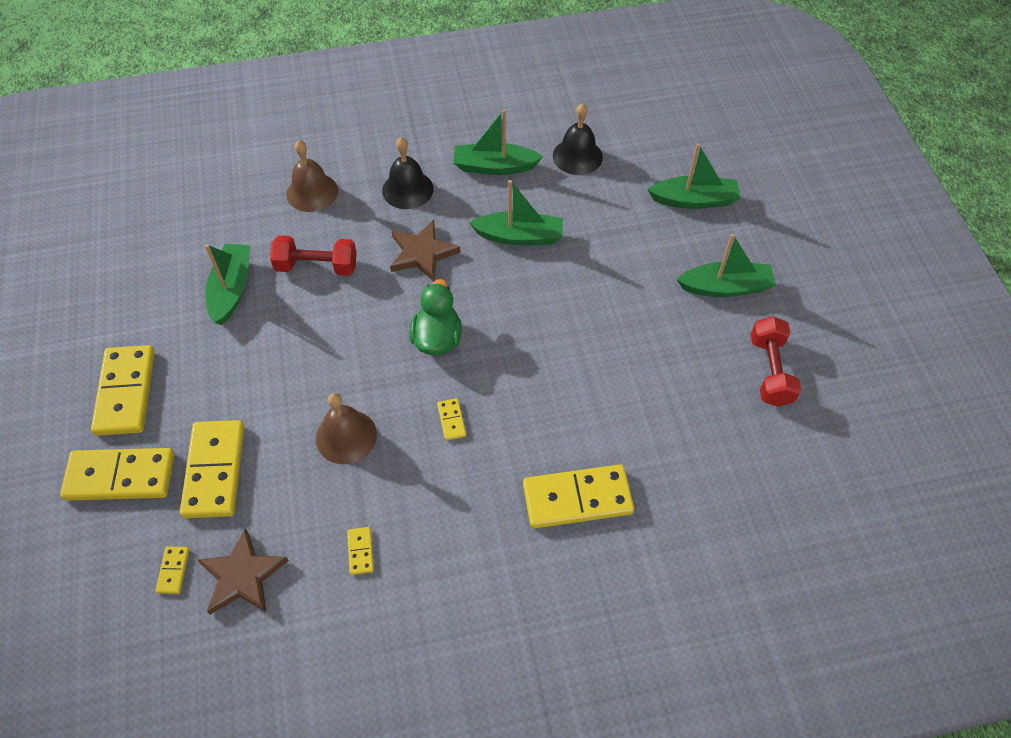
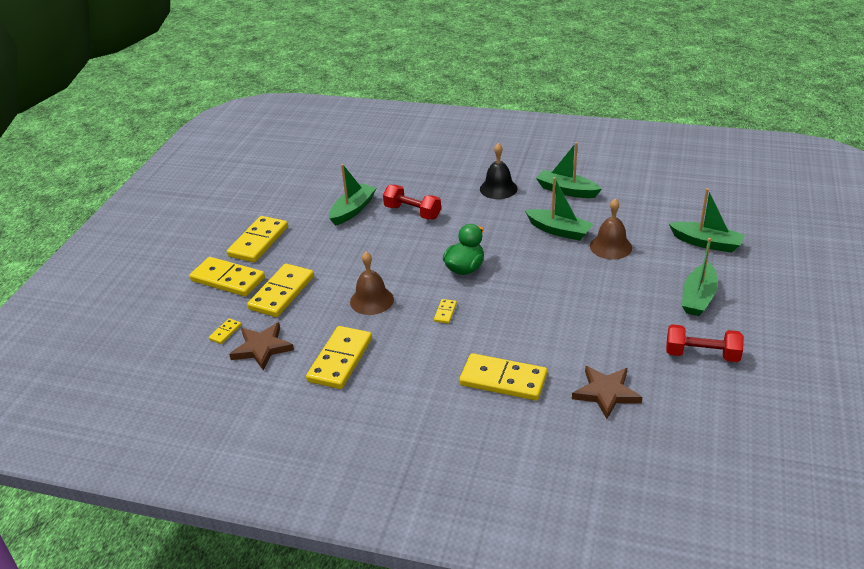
camera: 30 degrees right, 20 degrees down
(312, 192) = (435, 175): brown bell -> brown bell (610, 247)
(360, 551) = (340, 360): yellow domino -> yellow domino, size x2.29
(422, 253) = (485, 223): brown star -> brown star (606, 393)
(577, 156) = (631, 198): black bell -> none
(725, 287) = (698, 297): green boat -> green boat turned 90 degrees clockwise
(770, 371) = (702, 354): red dumbbell -> red dumbbell turned 75 degrees clockwise

